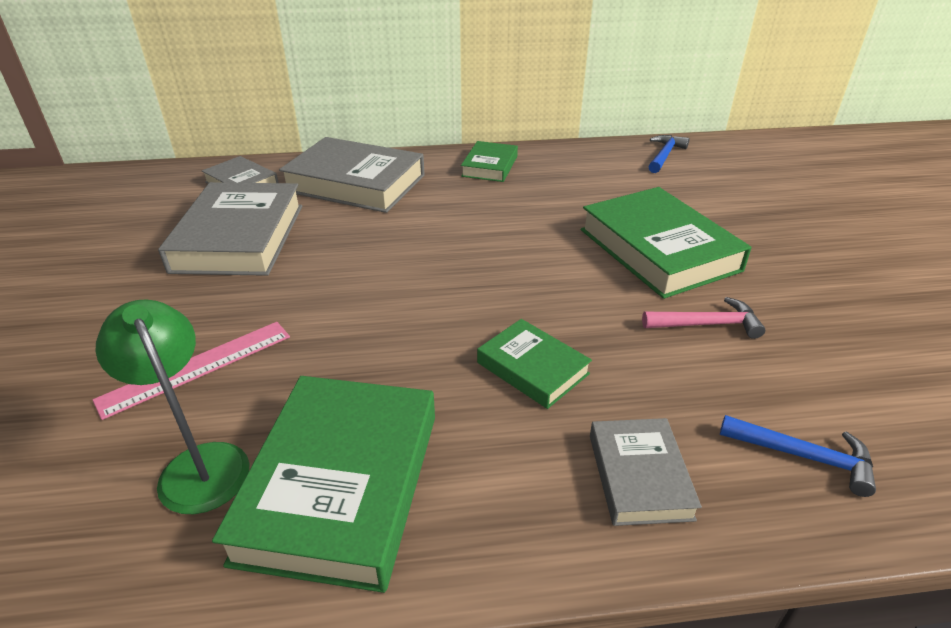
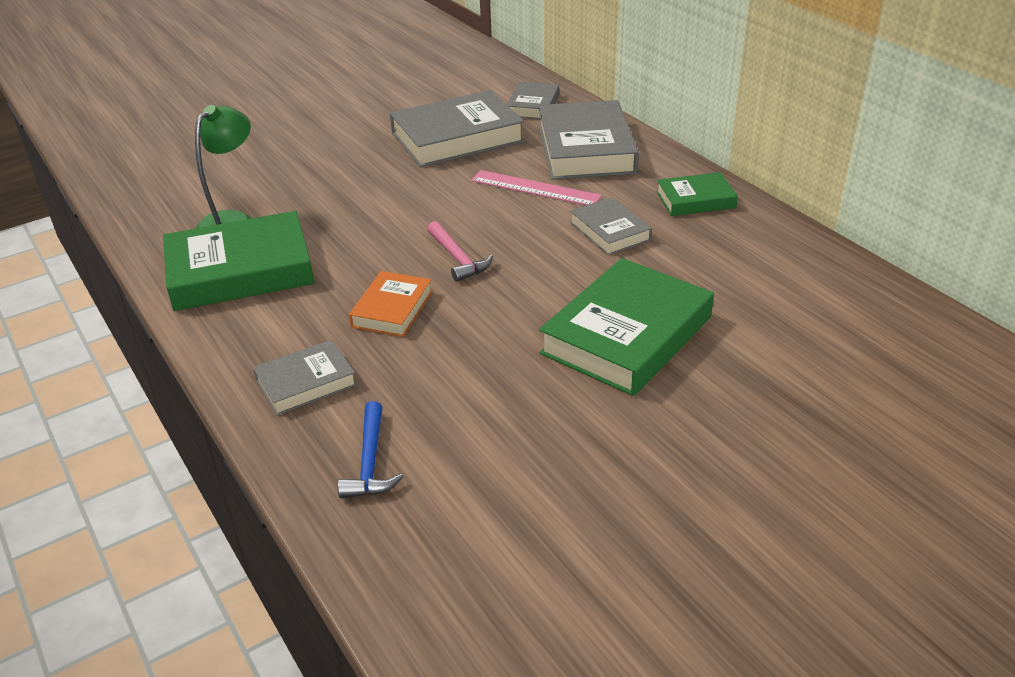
camera: 65 degrees right, 0 degrees up
(197, 367) = (308, 185): pink ruler -> pink ruler (535, 188)
(500, 212) = (610, 231): none -> grey book
(532, 368) = (392, 309): green book -> orange book
(664, 155) = (862, 299): blue hammer -> none
(707, 324) = (517, 386): pink hammer -> pink hammer (457, 258)

